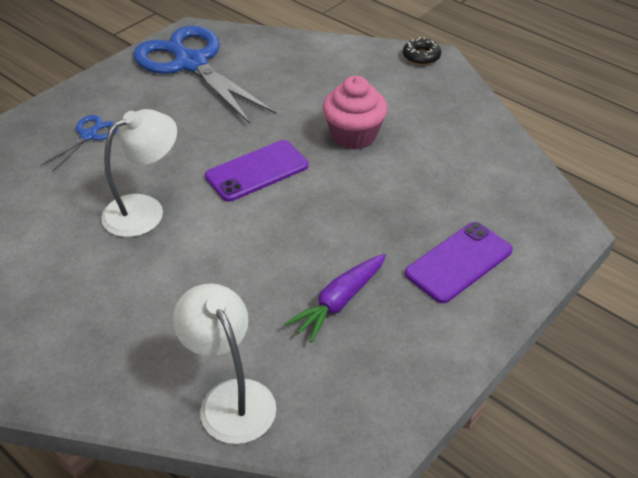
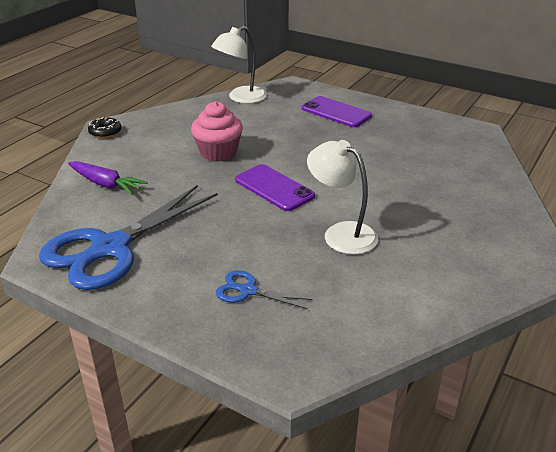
camera: 100 degrees left, 10 degrees down
(230, 398) = (484, 171): white lamp -> white lamp (241, 98)
(339, 301) = (389, 145): purple carrot -> purple carrot (105, 184)

